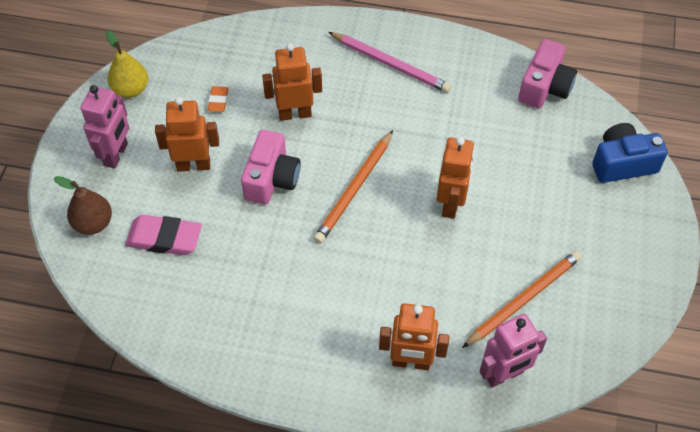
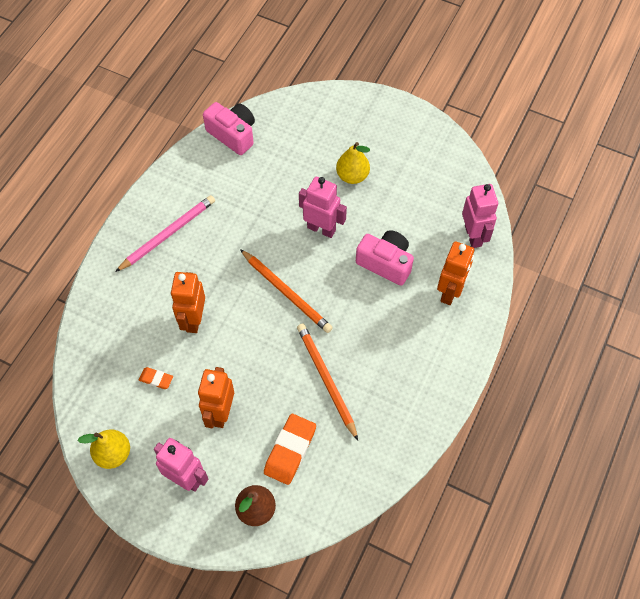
camera: 75 degrees left, 5 degrees up
(164, 238) = (290, 450): pink eraser -> orange eraser
(271, 179) = (256, 352): pink camera -> pink camera (385, 263)
(451, 204) = (321, 229): orange robot -> pink robot
(523, 299) = (417, 206): orange pencil -> orange pencil (326, 380)
(539, 219) = (352, 176): none -> yellow pear
(622, 163) = (320, 109): blue camera -> none

